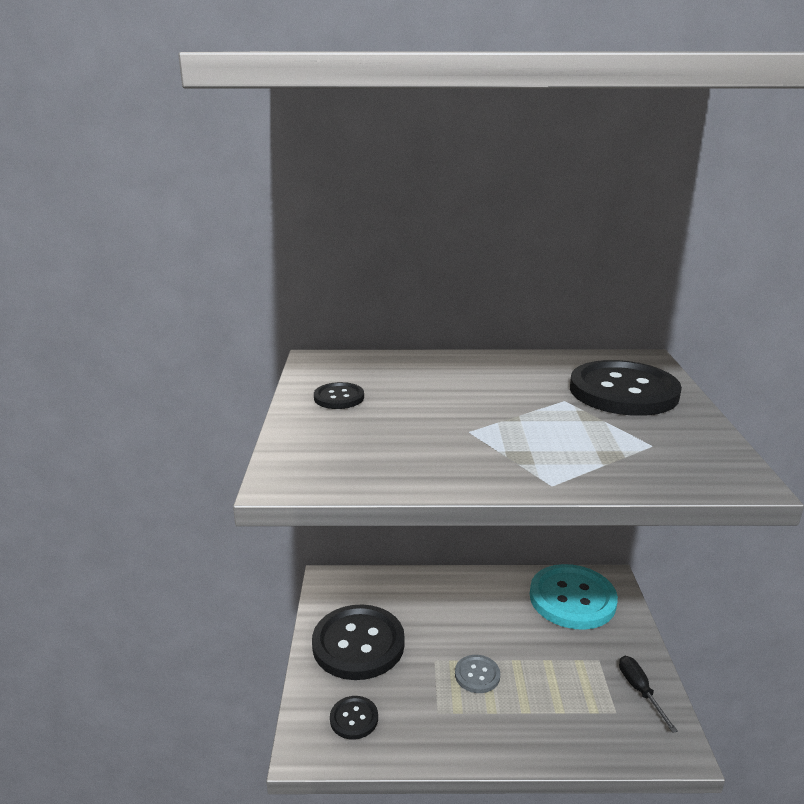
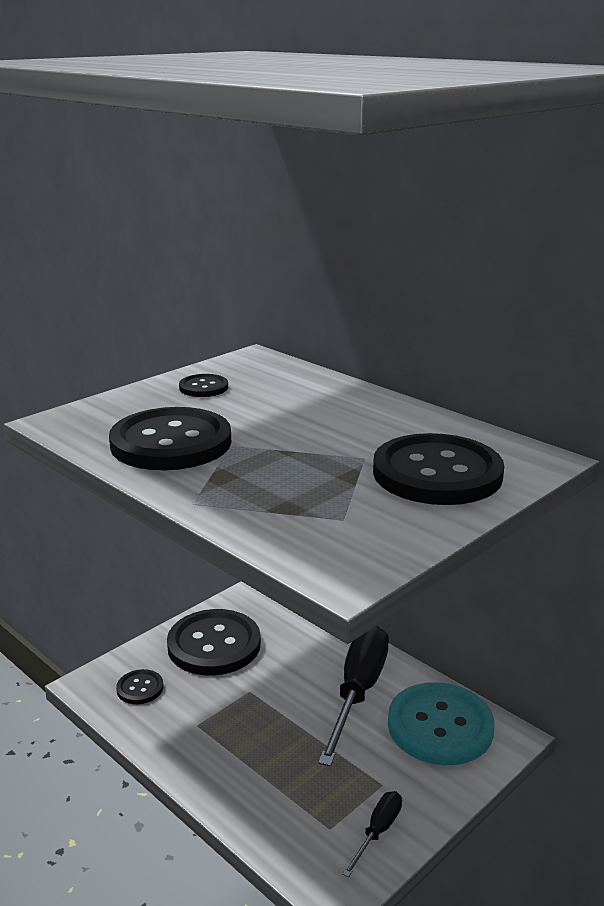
camera: 45 degrees right, 0 degrees up
(425, 450) = (171, 443): none -> black button
(477, 675) = (263, 723): grey button -> none
(499, 610) = (358, 692): none -> black screwdriver

